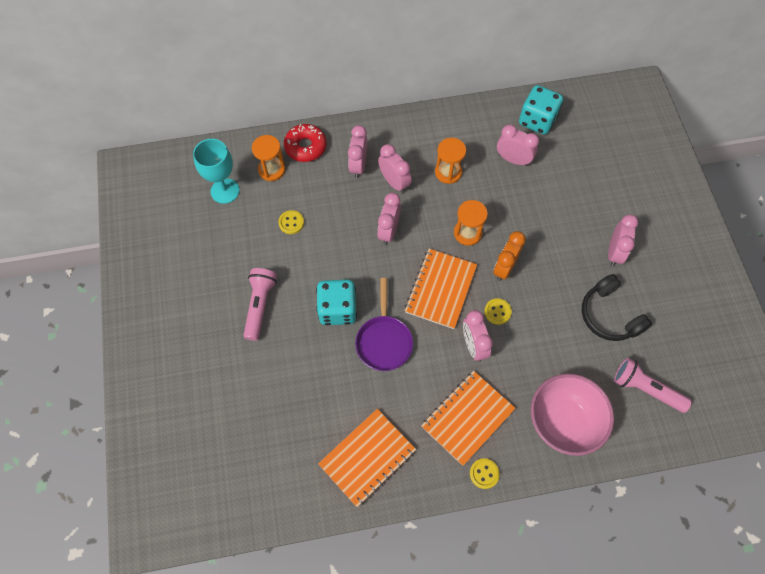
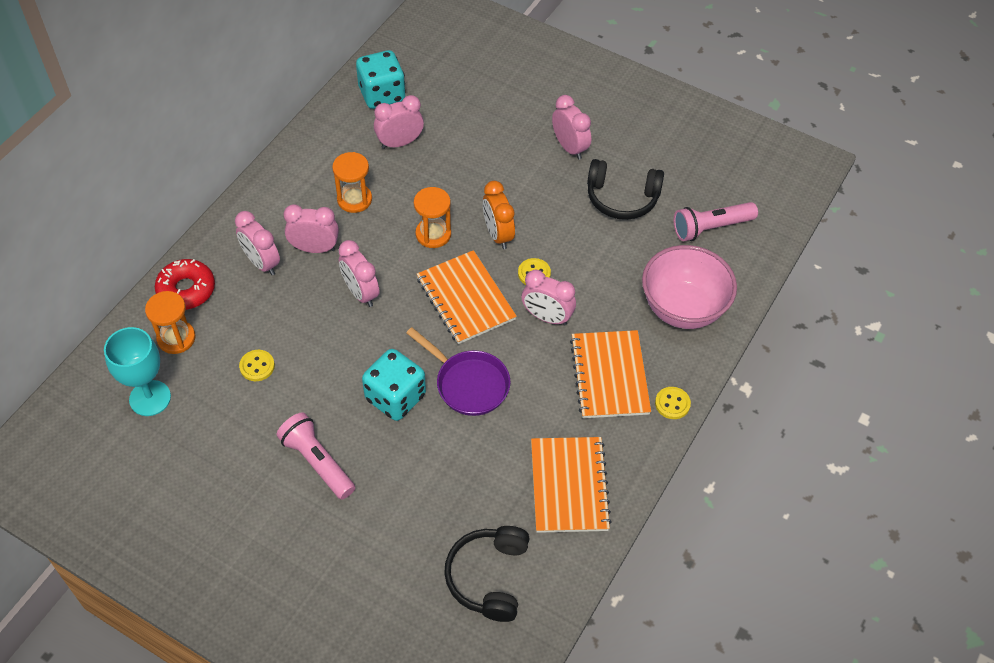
camera: 50 degrees left, 10 degrees down
(267, 461) = (489, 577): none -> black headphones

